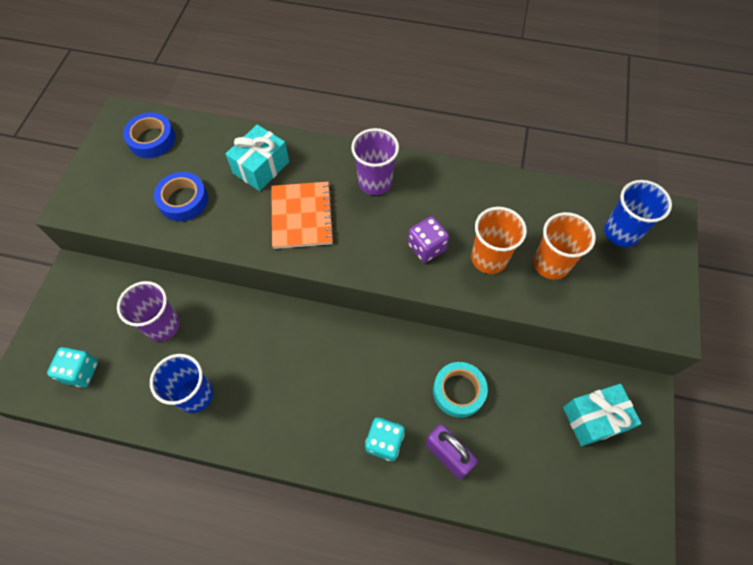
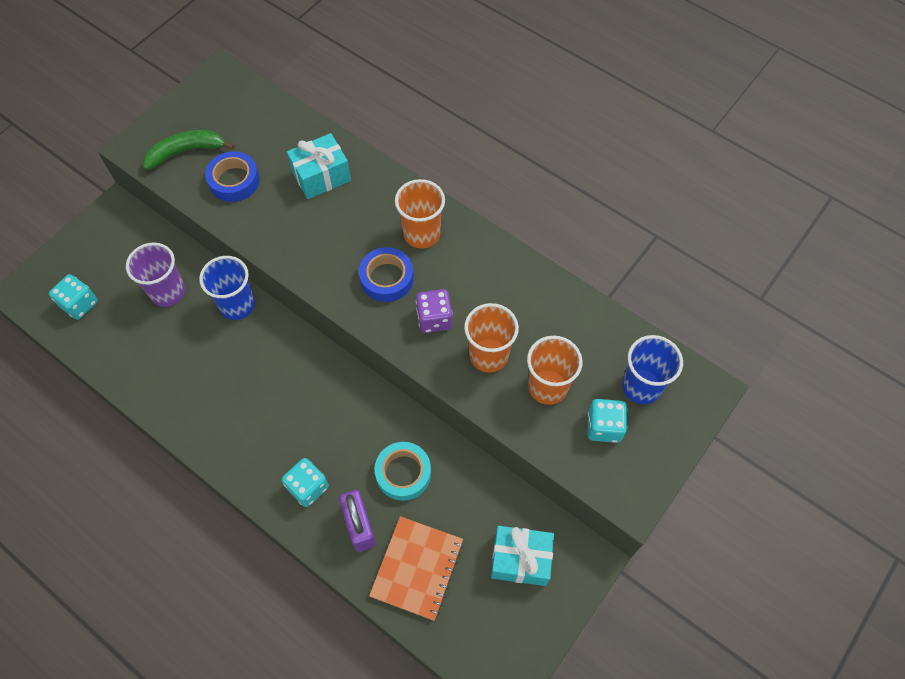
camera: 25 degrees right, 0 degrees up
(124, 192) = (186, 152): none -> green banana
(152, 139) = (236, 109): blue tape -> blue tape (387, 278)
(195, 395) = (164, 368): blue cup -> blue cup (237, 305)
(302, 216) = (333, 240): orange notebook -> orange notebook (417, 568)
(375, 182) = (421, 234): purple cup -> orange cup
(613, 277) = (604, 427): none -> turquoise dice

